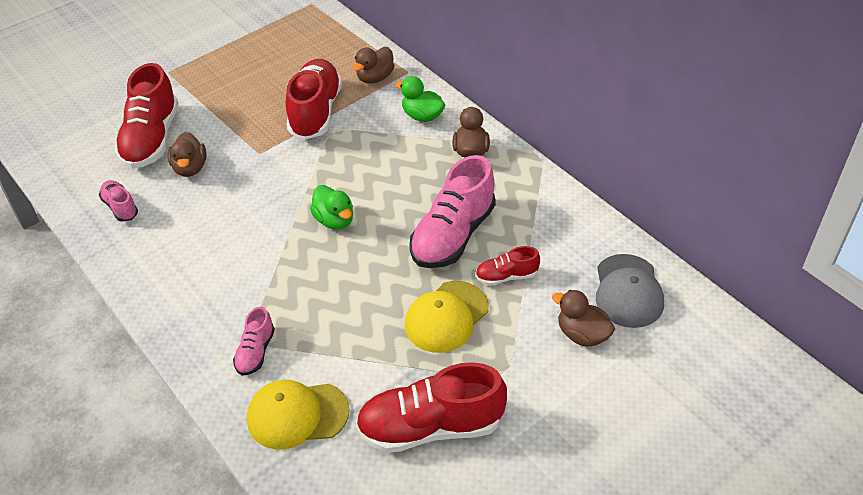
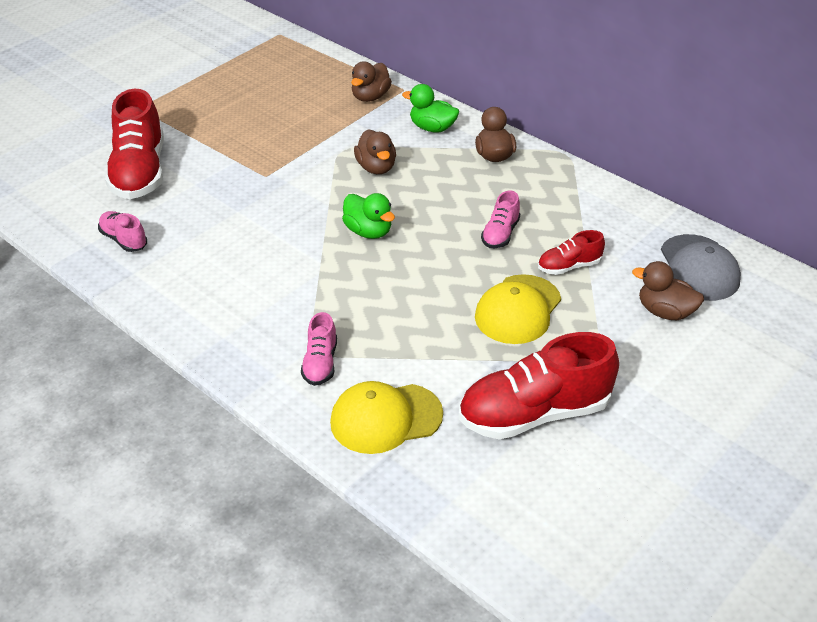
camera: 10 degrees left, 5 degrees down
(190, 168) = (192, 196): brown duck -> brown duck (376, 168)
(315, 112) = (315, 133): red shoe -> none
(453, 235) = (500, 234): pink shoe -> pink shoe, size x0.50

